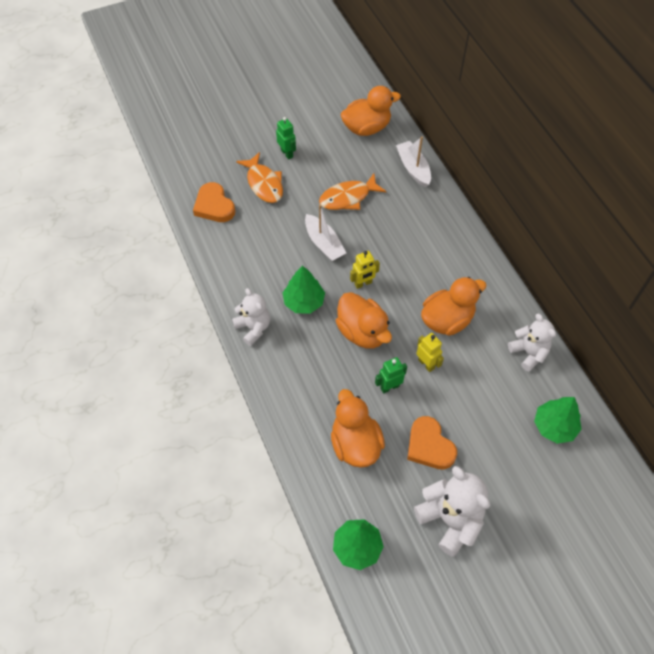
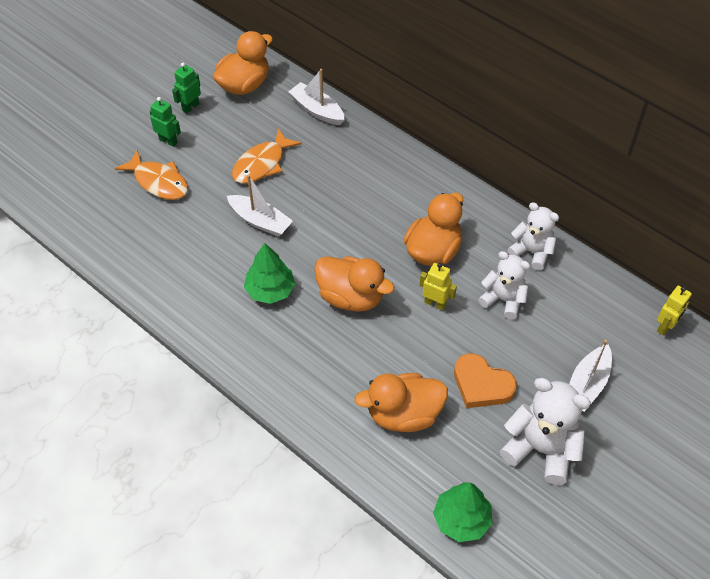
camera: 25 degrees left, 5 degrees down
(214, 206) = (112, 226): orange heart -> none
(253, 328) = (228, 339): white teddy bear -> white teddy bear (503, 300)
(355, 444) = (404, 415): orange duck -> orange duck turned 60 degrees counterclockwise
(363, 283) = (325, 247): yellow robot -> yellow robot (665, 327)
(389, 387) = (409, 342): green robot -> green robot (190, 107)
(516, 483) = (586, 385): none -> white boat
(554, 426) = (594, 314): green tree -> none

